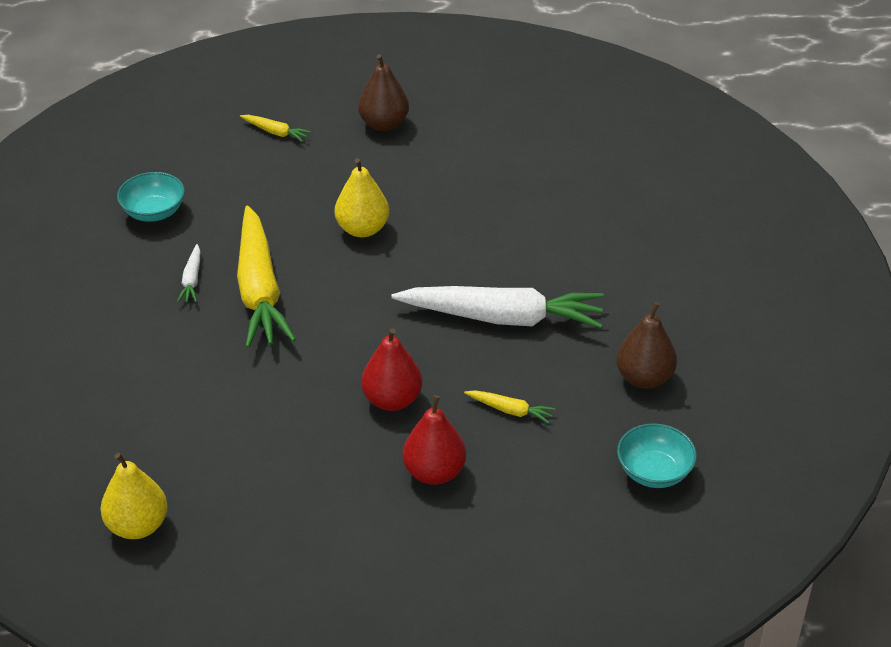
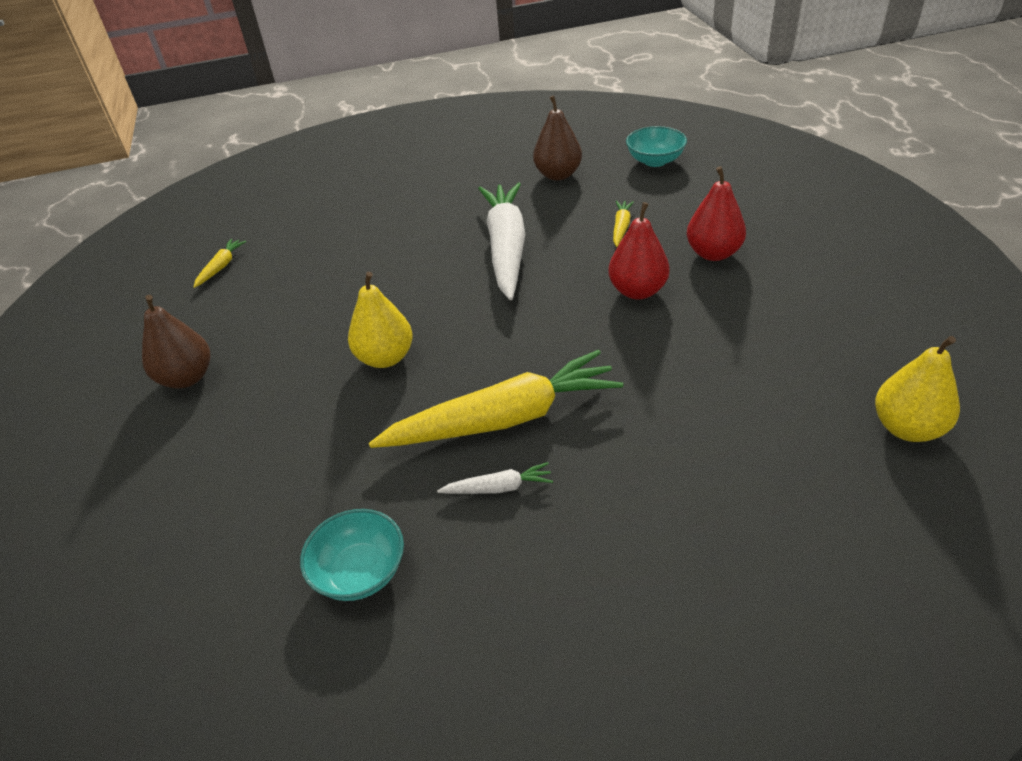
camera: 95 degrees left, 0 degrees up
(275, 132) = (184, 476): yellow carrot -> yellow carrot (221, 267)

